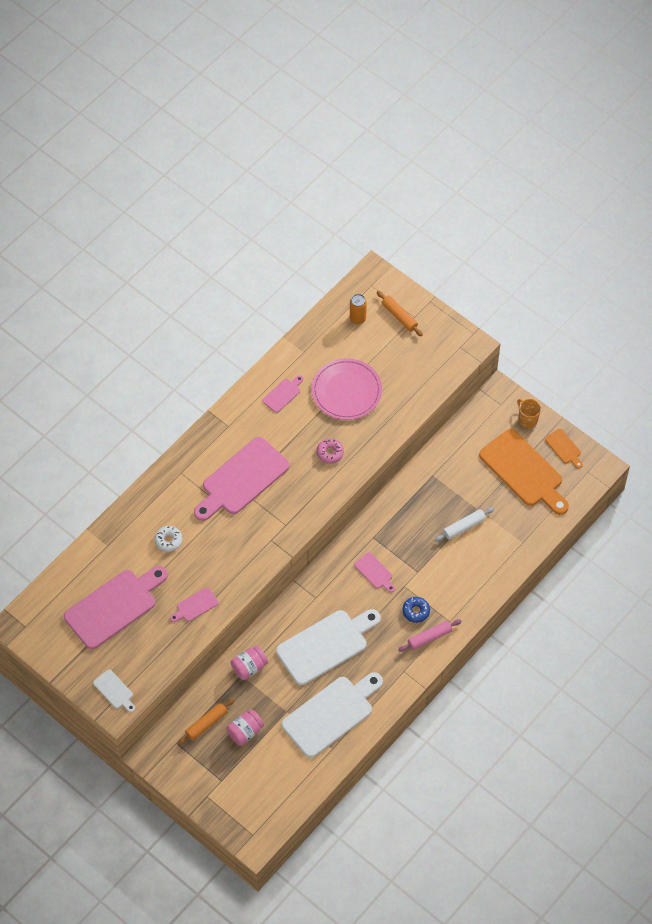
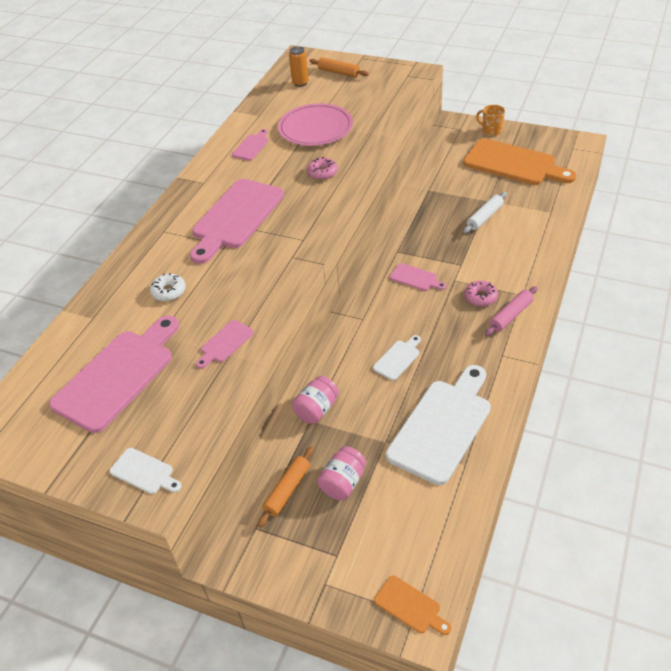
camera: 15 degrees left, 15 degrees down
(326, 645) = (398, 358): white cutting board -> white cutting board, size x0.45
(416, 611) = (480, 297): blue donut -> pink donut
(564, 448) = (538, 139): orange cutting board -> orange cutting board (410, 606)

